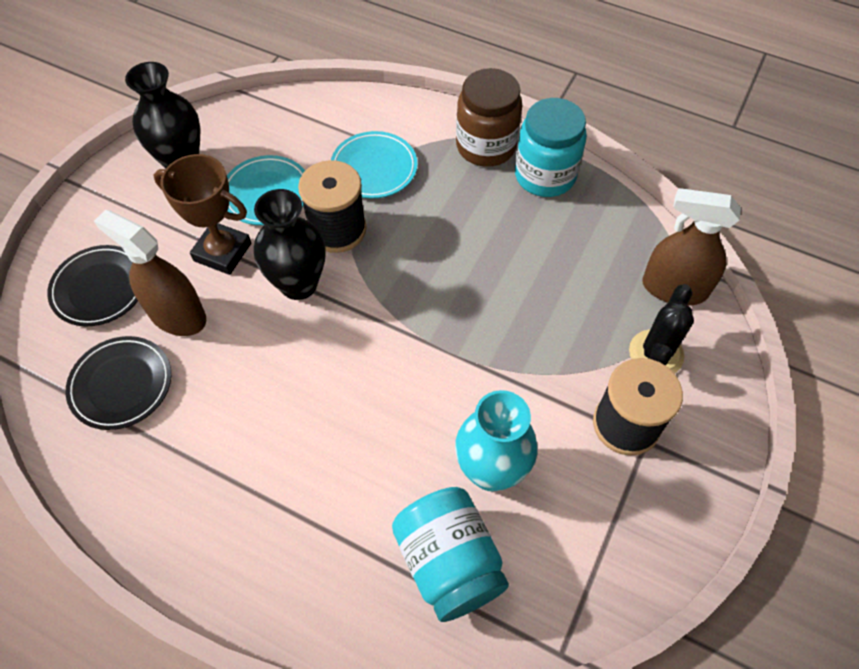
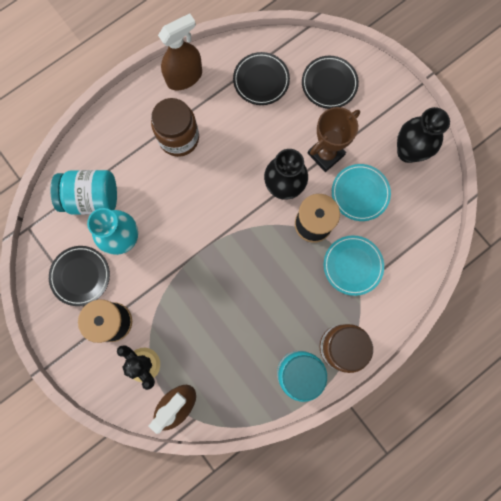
camera: 115 degrees right, 20 degrees up
(177, 315) = (292, 118): brown spray bottle -> brown spray bottle (184, 77)
(275, 467) = (179, 138): none -> brown jar
(588, 511) = (80, 276): none -> black plate

